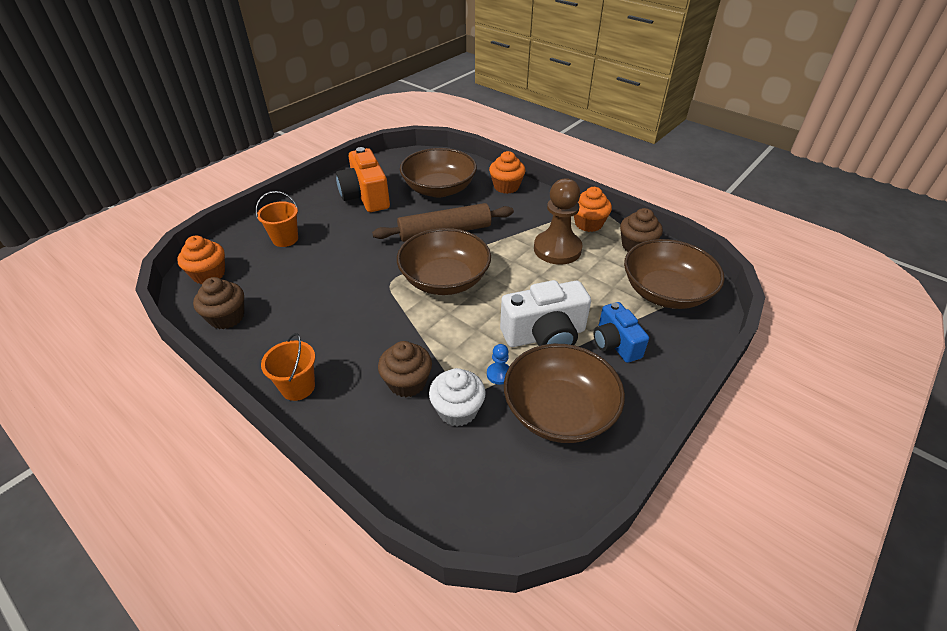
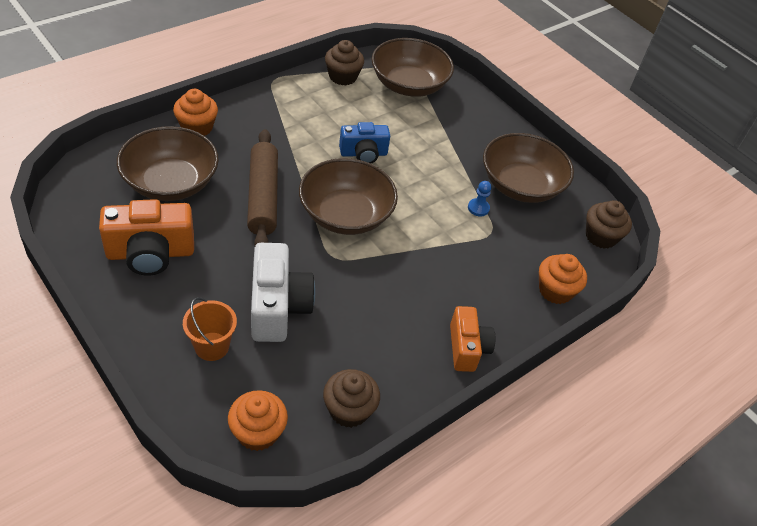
camera: 85 degrees left, 5 degrees up
(298, 387) = (467, 348): orange bucket -> orange camera
(407, 382) = (476, 268): brown cupcake -> brown cupcake (601, 236)
(457, 410) = (511, 242): white cupcake -> none
(545, 336) = (441, 169): white camera -> white camera (278, 307)
(557, 249) = (327, 125): brown pawn -> none
(588, 224) = (295, 92): orange cupcake -> orange cupcake (555, 290)
(615, 344) = (459, 133): blue camera -> blue camera (363, 154)

